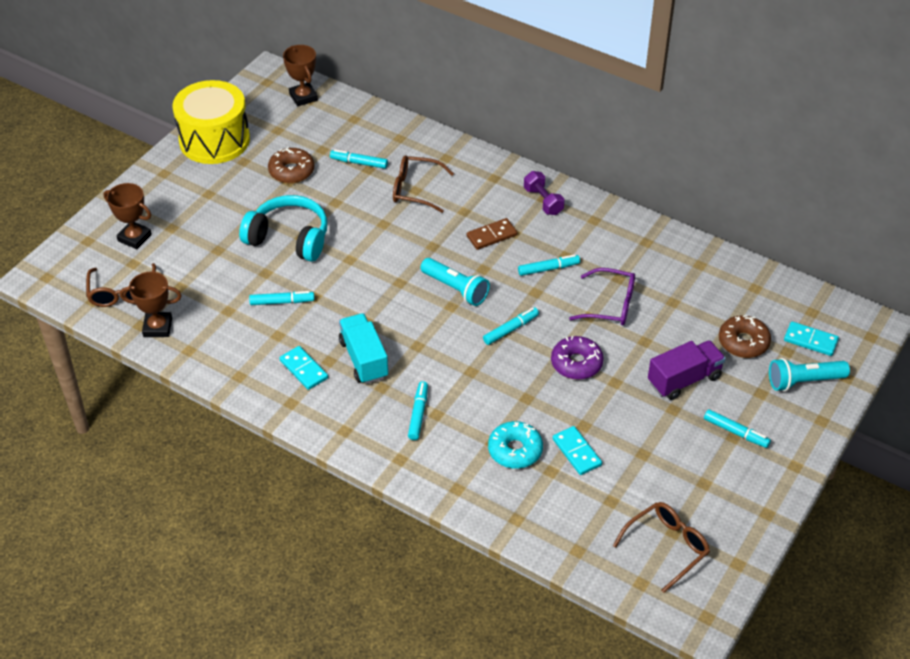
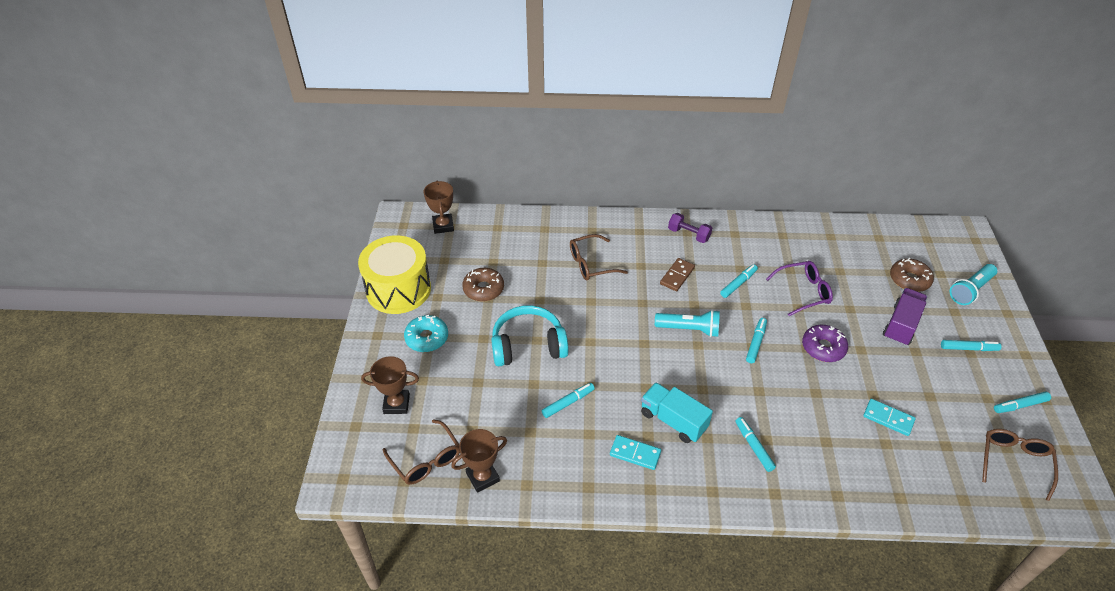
camera: 30 degrees left, 0 degrees up
(303, 97) = (443, 226): brown trophy -> brown trophy turned 45 degrees clockwise
(359, 163) = (531, 260): turquoise marker -> turquoise marker (1020, 405)
(515, 450) = (847, 440): turquoise donut -> turquoise donut (427, 338)
(810, 340) = (946, 259): turquoise domino -> none

